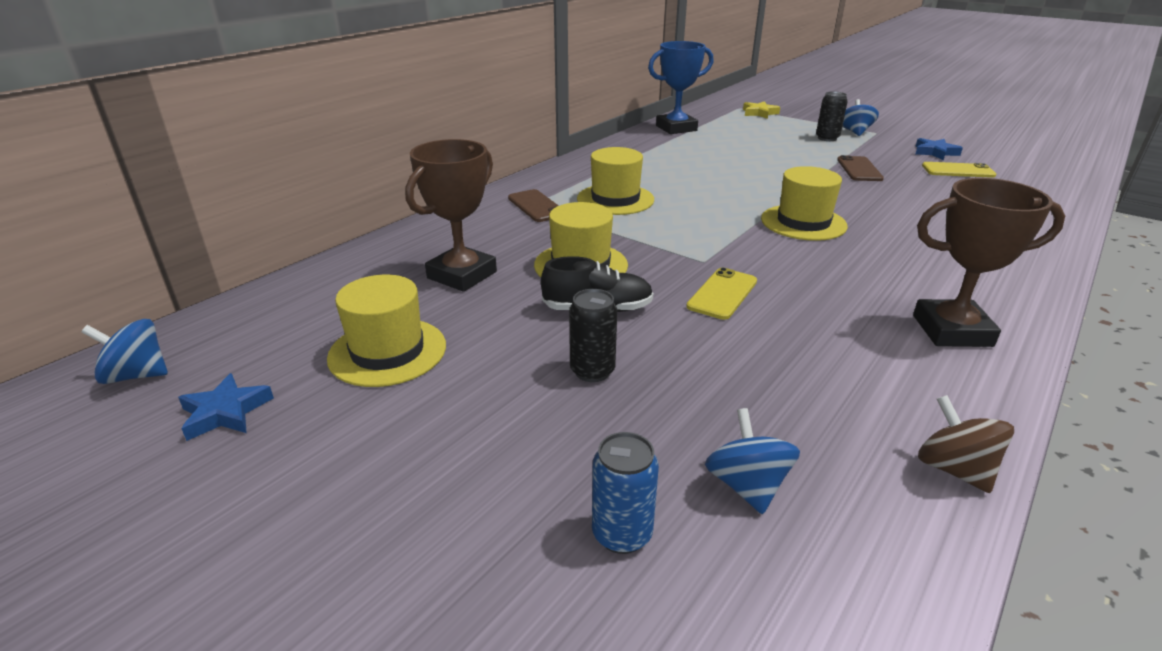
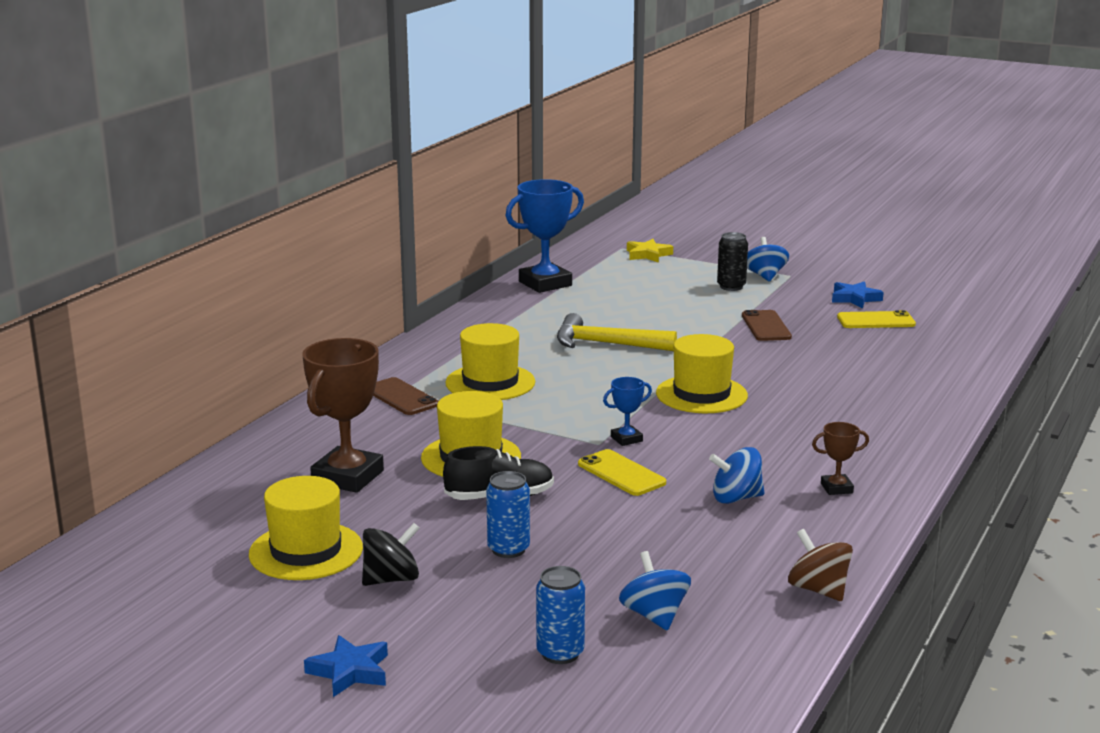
camera: 10 degrees left, 10 degrees down
(136, 375) = (69, 591): blue spinning top -> blue spinning top (736, 498)
(225, 412) = (180, 610): blue star -> blue star (350, 671)
(458, 396) = (391, 579): none -> black spinning top
(592, 371) = (508, 549): black can -> blue can
(720, 175) = (606, 344): none -> yellow hammer
(722, 294) = (621, 473): yellow phone -> yellow phone turned 60 degrees counterclockwise
(730, 259) = (626, 439): none -> blue trophy
(952, 330) = (836, 488): brown trophy -> brown trophy, size x0.48

